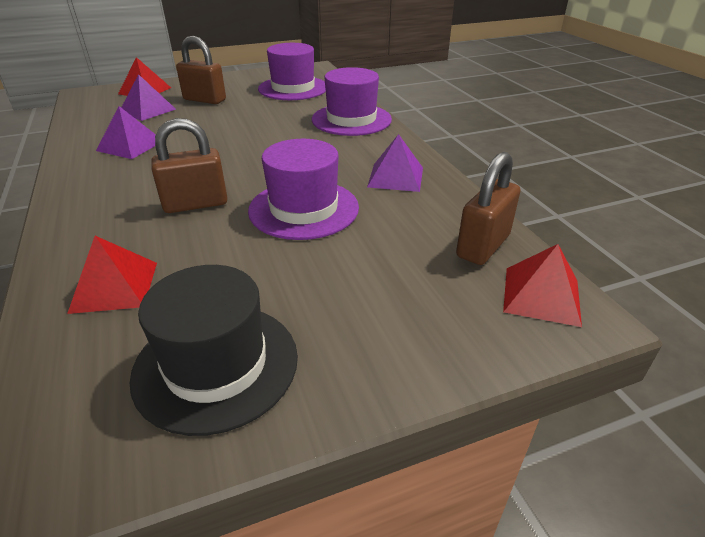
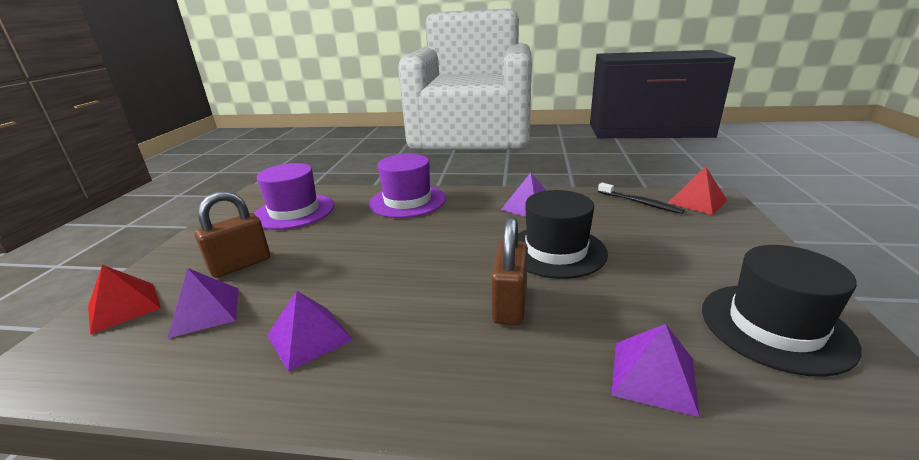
camera: 60 degrees left, 10 degrees down
(115, 286) = (653, 376): red pyramid -> purple pyramid
(304, 209) = (556, 251): purple hat -> black hat
(483, 246) = (640, 203): brown padlock -> black toothbrush

